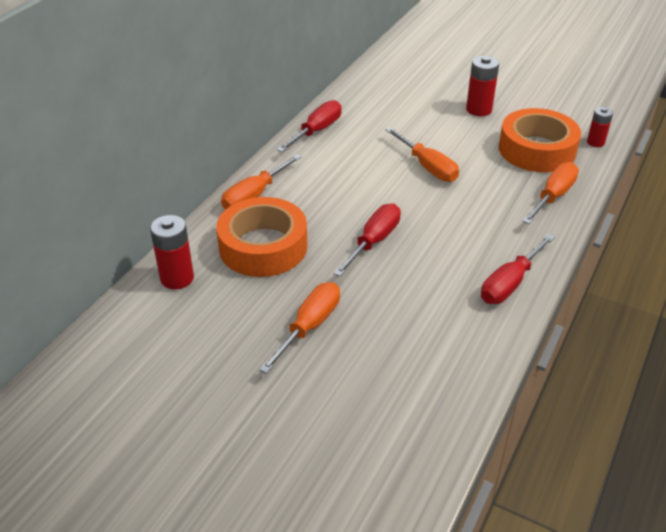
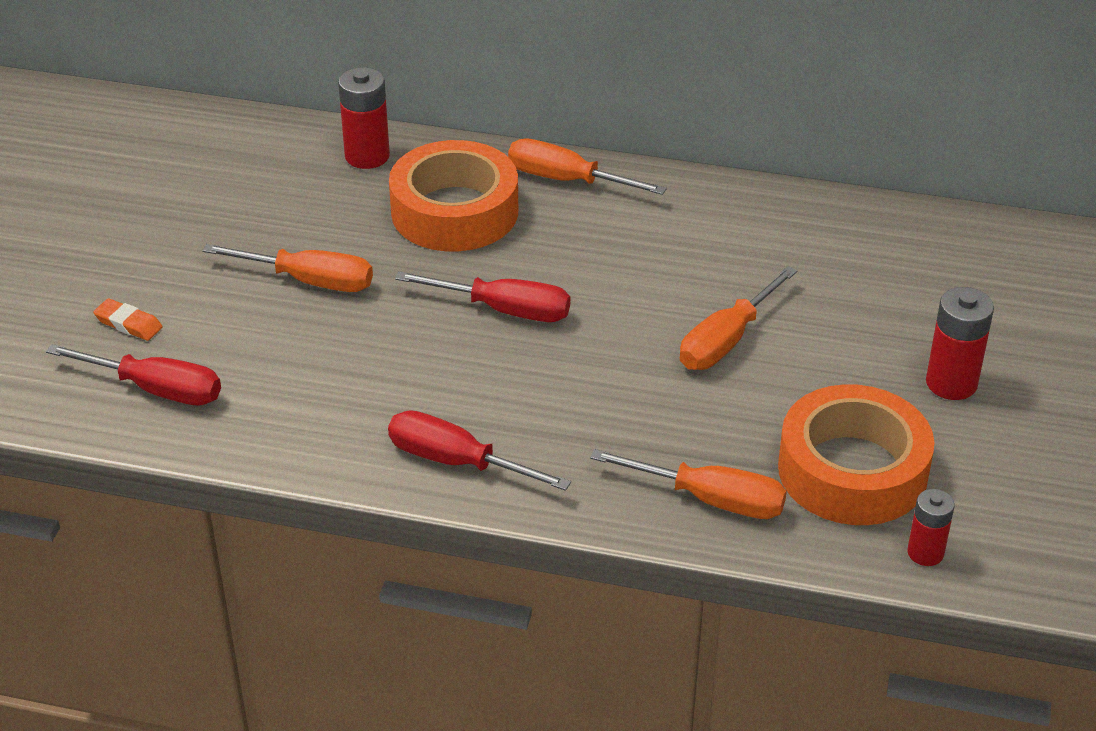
camera: 75 degrees right, 0 degrees up
(316, 131) = (767, 206): red screwdriver -> red screwdriver (155, 389)
(322, 437) = (128, 324): none -> orange eraser

